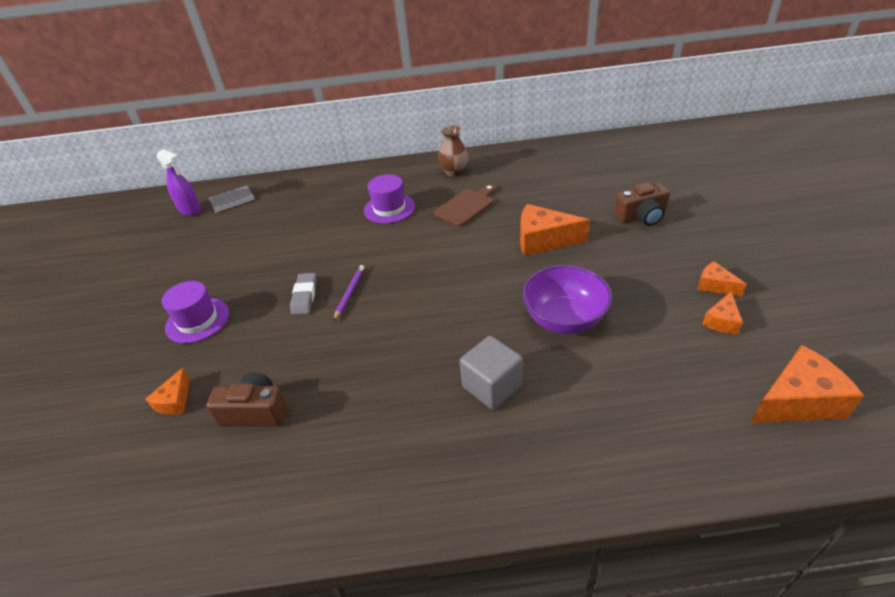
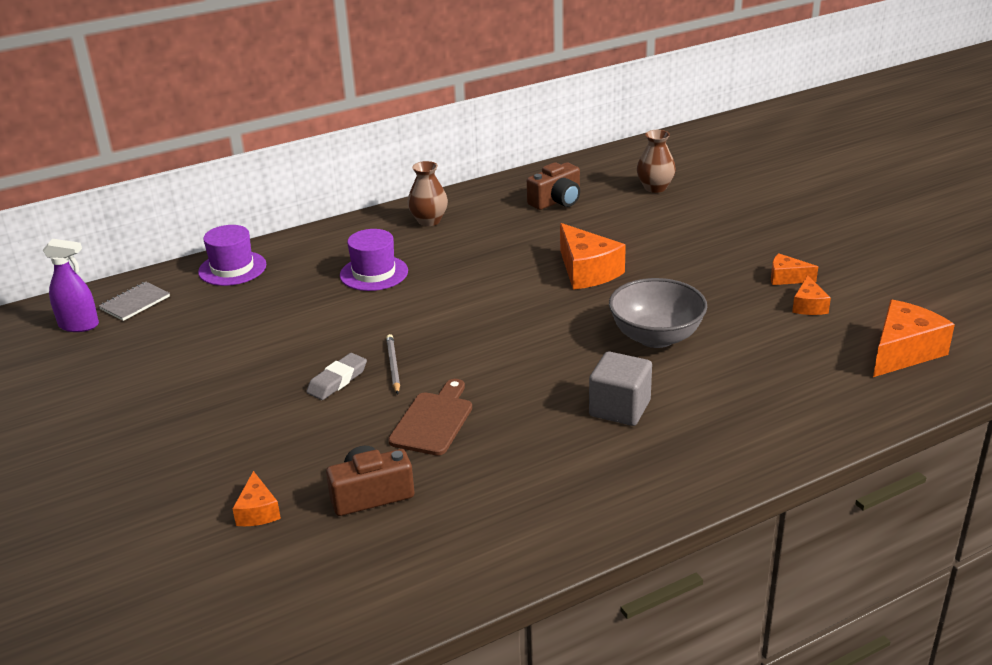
camera: 25 degrees left, 10 degrees down
(197, 320) = (212, 434): purple hat -> purple hat (232, 268)
(305, 296) = (337, 380): grey eraser -> grey eraser turned 60 degrees clockwise
(349, 293) = (393, 366): purple pencil -> grey pencil
(466, 206) = (472, 254): brown cutting board -> brown cutting board (433, 421)
(543, 240) = (587, 271): orange cheese -> orange cheese turned 105 degrees counterclockwise
(564, 319) = (656, 337): purple bowl -> grey bowl
(641, 217) = (679, 230): brown camera -> brown camera (556, 201)
(642, 173) = (655, 188): none -> brown vase

